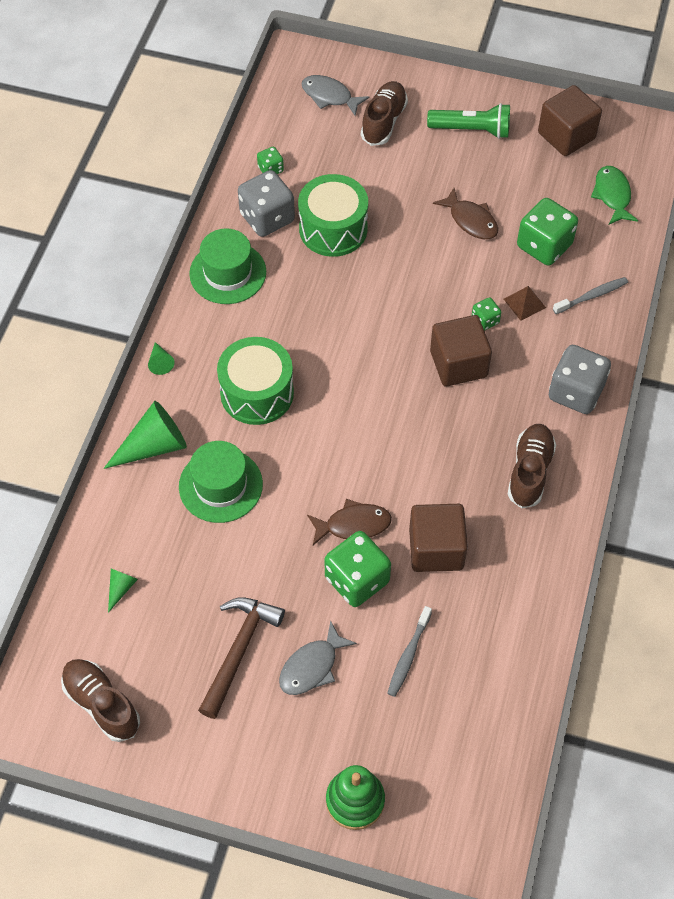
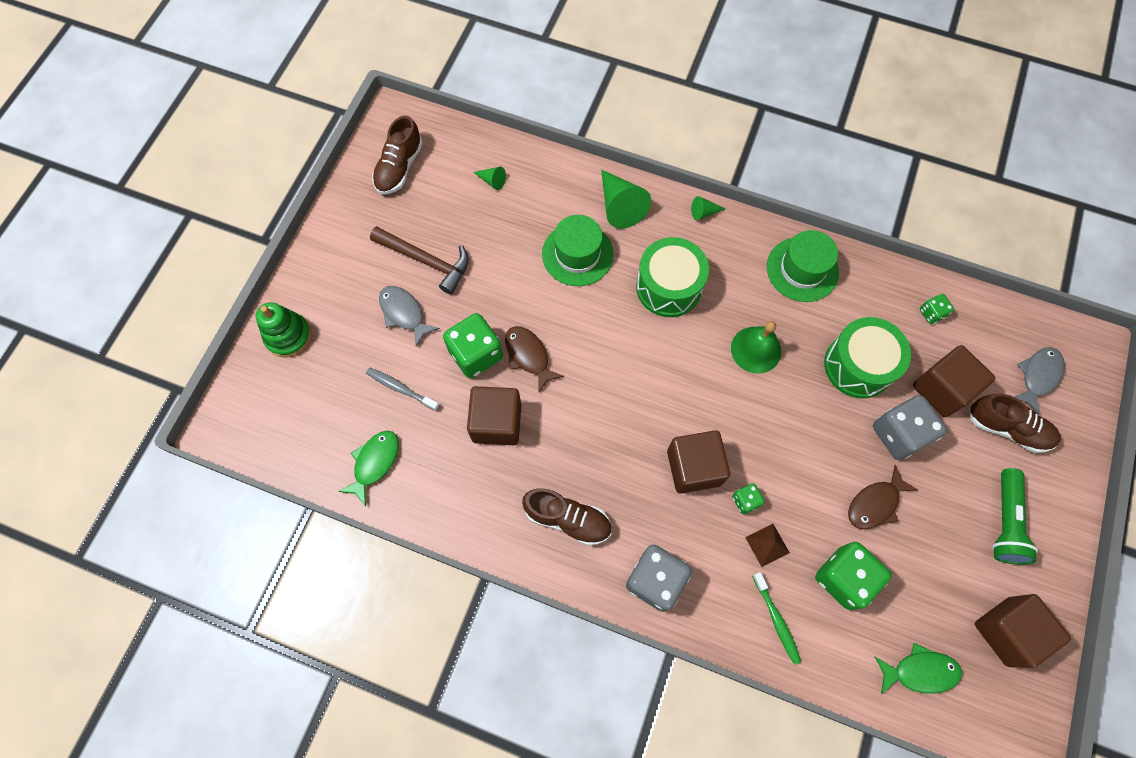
camera: 95 degrees right, 10 degrees up
(101, 704) = (399, 167): brown shoe -> brown shoe turned 150 degrees clockwise
(267, 218) = (869, 306): grey dice -> grey dice (899, 434)
(324, 313) = (756, 349): none -> green bell
(350, 166) = (942, 389): none -> brown cube
(353, 525) = (528, 356): brown fish -> brown fish turned 150 degrees clockwise
(500, 670) = (374, 463): none -> green fish
(591, 296) = (776, 619): grey toothbrush -> green toothbrush

